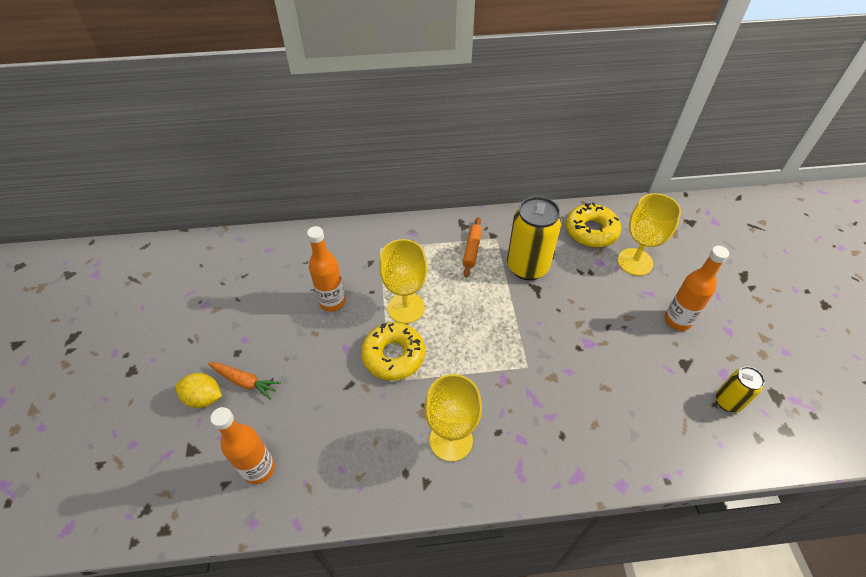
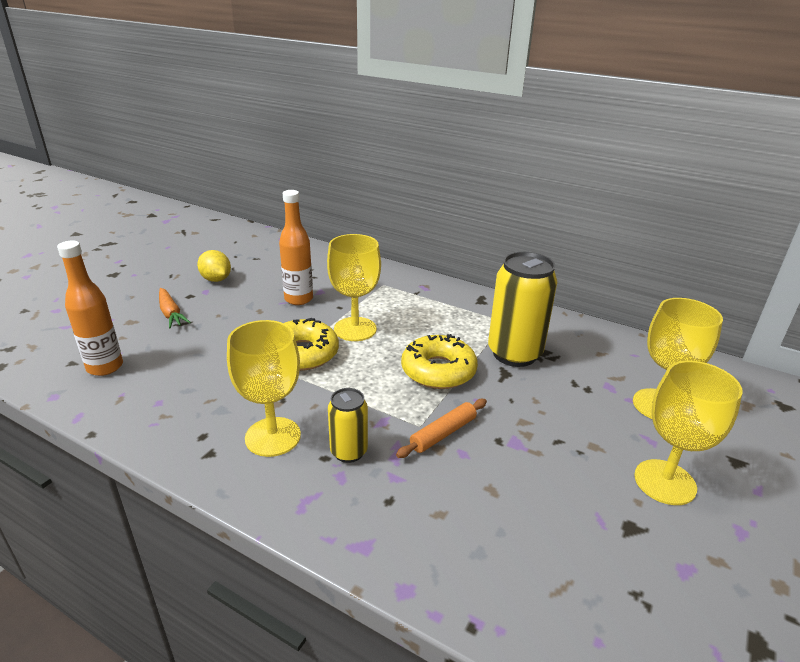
camera: 35 degrees right, 20 degrees down
(204, 398) = (132, 309): yellow lemon -> yellow lemon (216, 279)
(472, 249) = (469, 319): orange rolling pin -> orange rolling pin (443, 433)
(591, 231) = (626, 359): yellow donut -> yellow donut (438, 370)
(677, 320) = (665, 482): orange bottle -> yellow goblet
(728, 401) = (661, 603): yellow can -> yellow can (348, 452)

